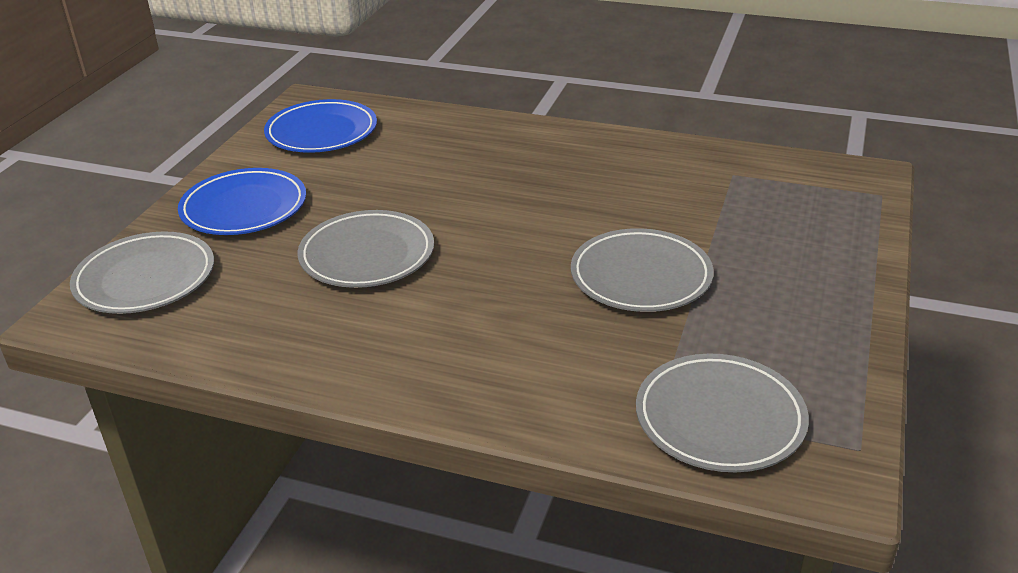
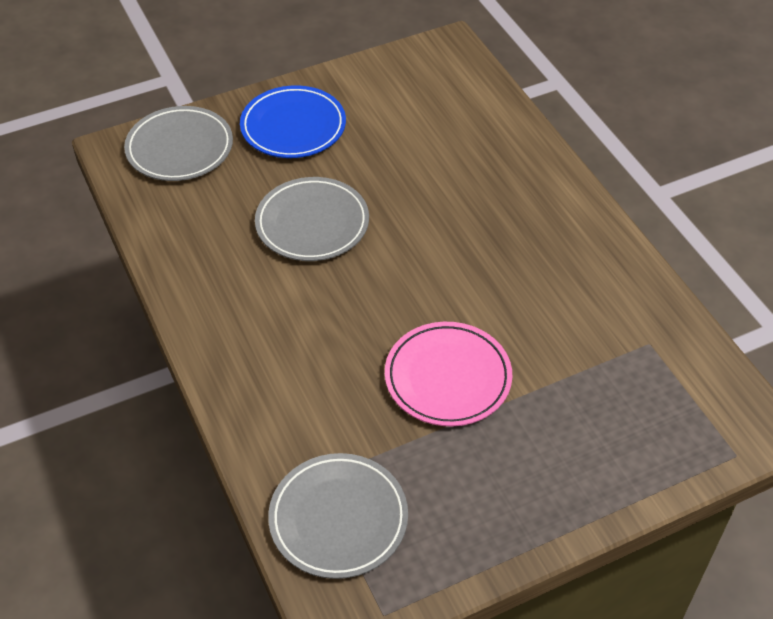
camera: 45 degrees right, 15 degrees up
(322, 132) = (420, 86): blue plate -> none
(641, 276) = (448, 377): grey plate -> pink plate

